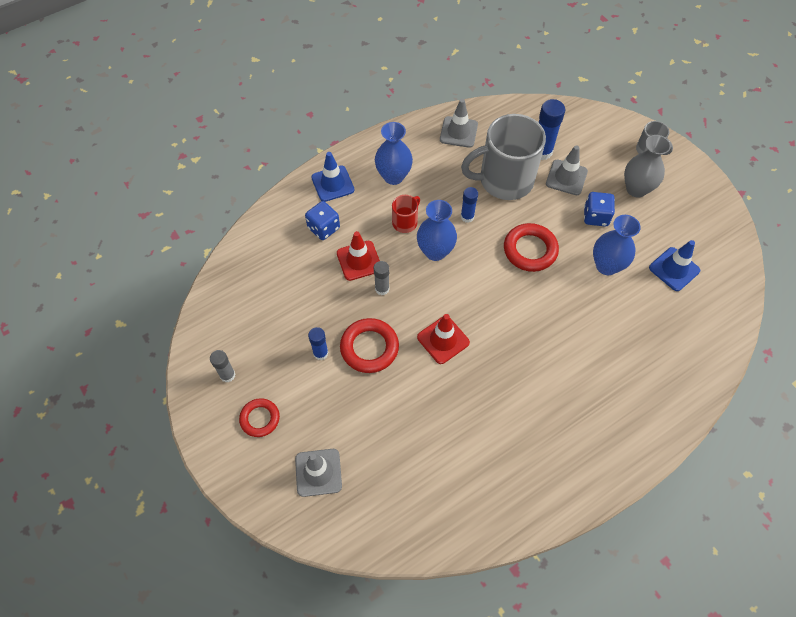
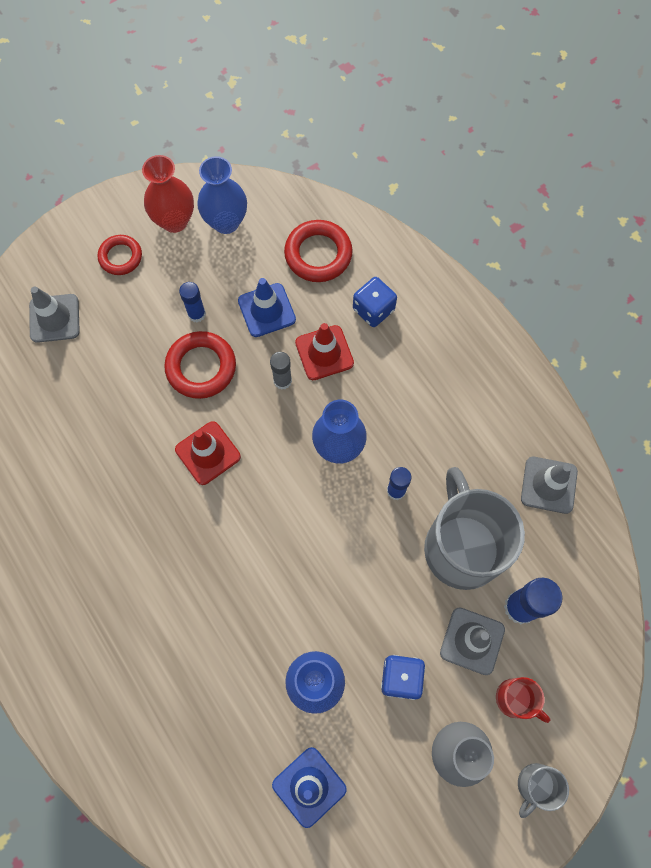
camera: 90 degrees right, 10 degrees up
(227, 375) = (174, 221): grey glue stick -> red vase
(332, 184) = (445, 317): blue traffic cone -> blue traffic cone (266, 310)
(393, 176) = (461, 394): blue vase -> blue vase (226, 222)
(405, 222) = (385, 409): red mug -> red mug (515, 699)
(530, 250) = (341, 574): red ring -> red ring (318, 254)

